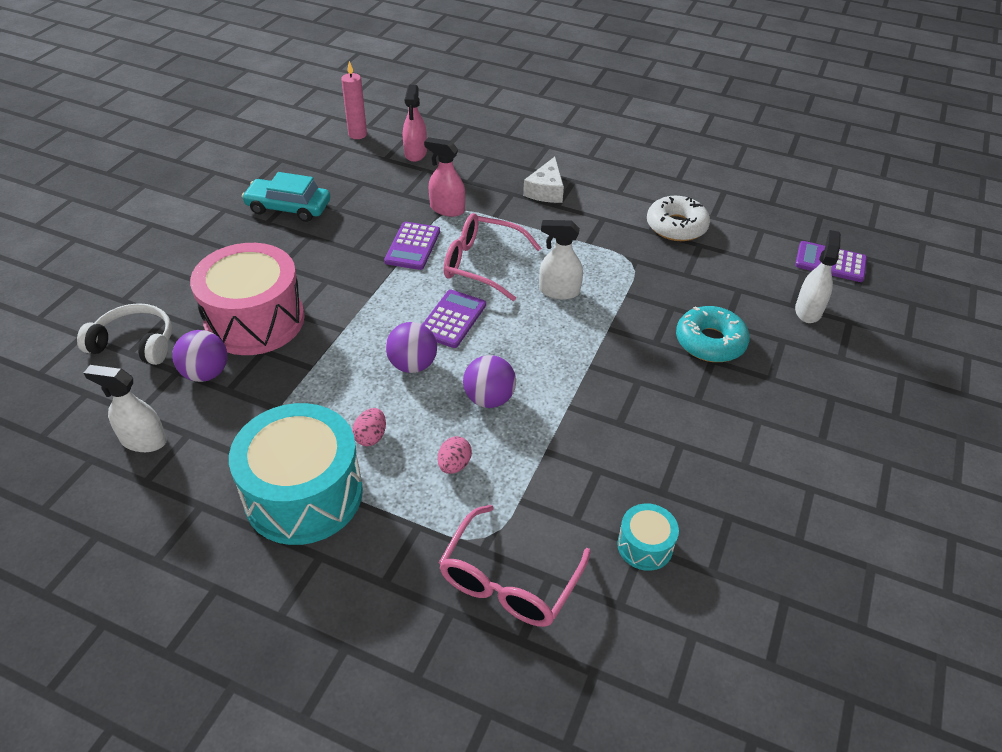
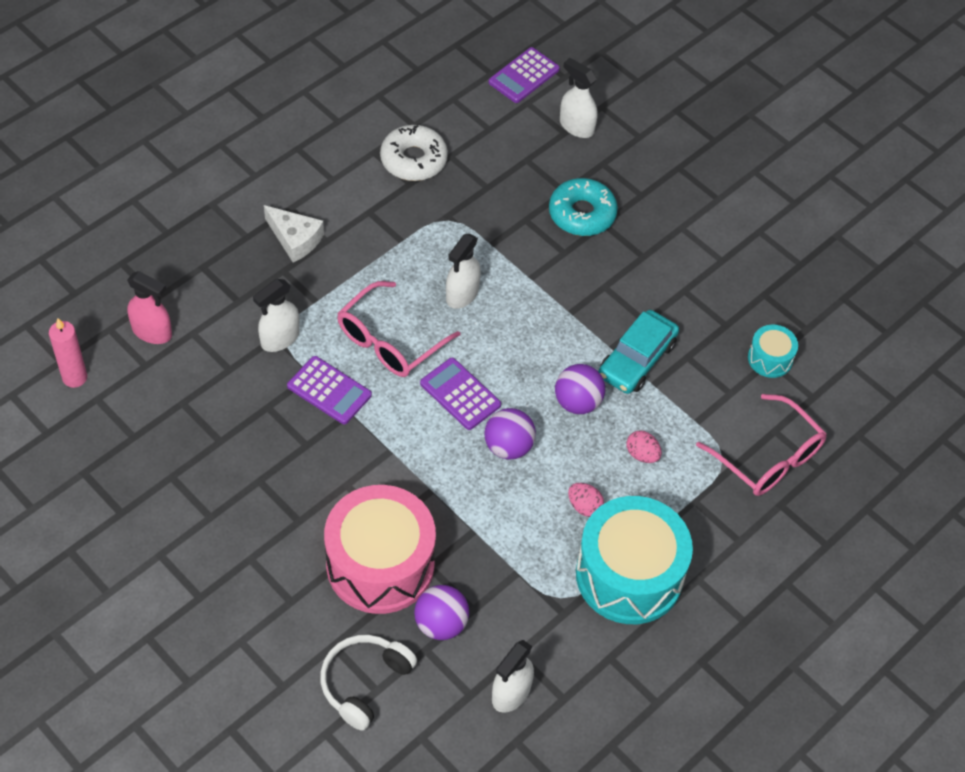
camera: 70 degrees left, 10 degrees up
(288, 207) = (192, 488): turquoise car -> turquoise car (637, 359)
(447, 209) = (280, 338): pink spray bottle -> white spray bottle

